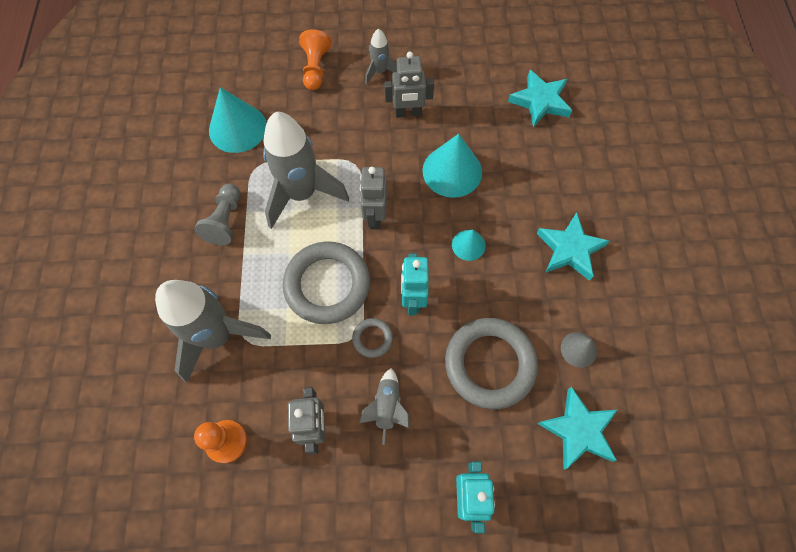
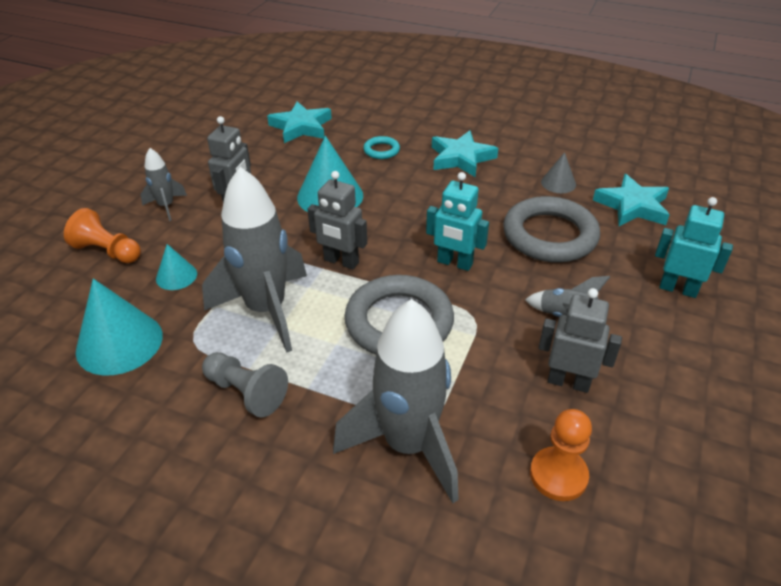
camera: 65 degrees left, 25 degrees down
(372, 338) = (484, 305): grey ring -> none
(468, 245) = (418, 211): turquoise cone -> turquoise cone (176, 276)
(542, 179) = (381, 150): none -> turquoise ring

